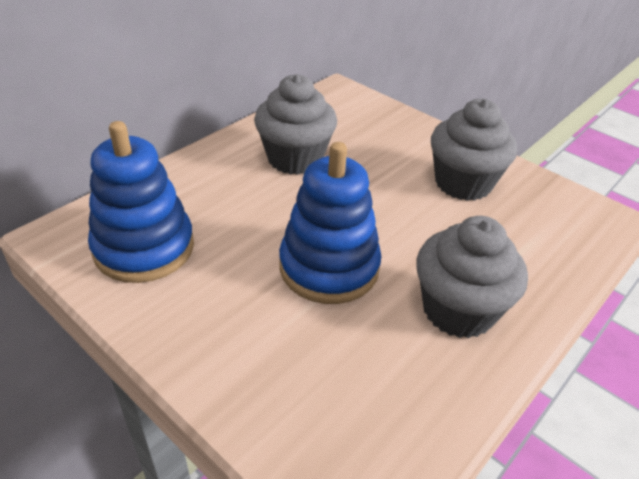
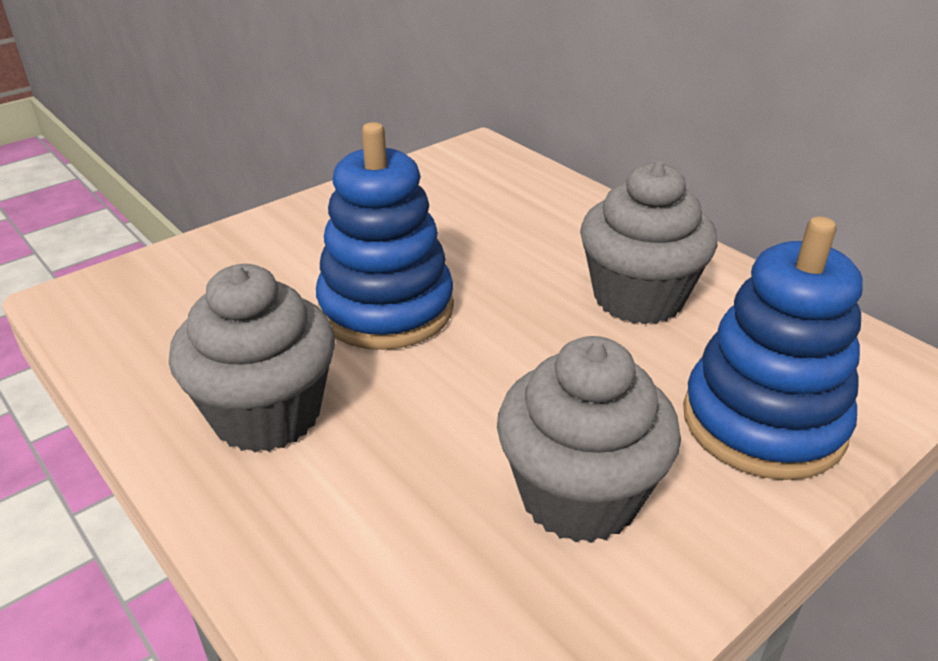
camera: 100 degrees right, 5 degrees down
(144, 248) = (450, 191): blue stacking toy -> blue stacking toy (763, 422)

